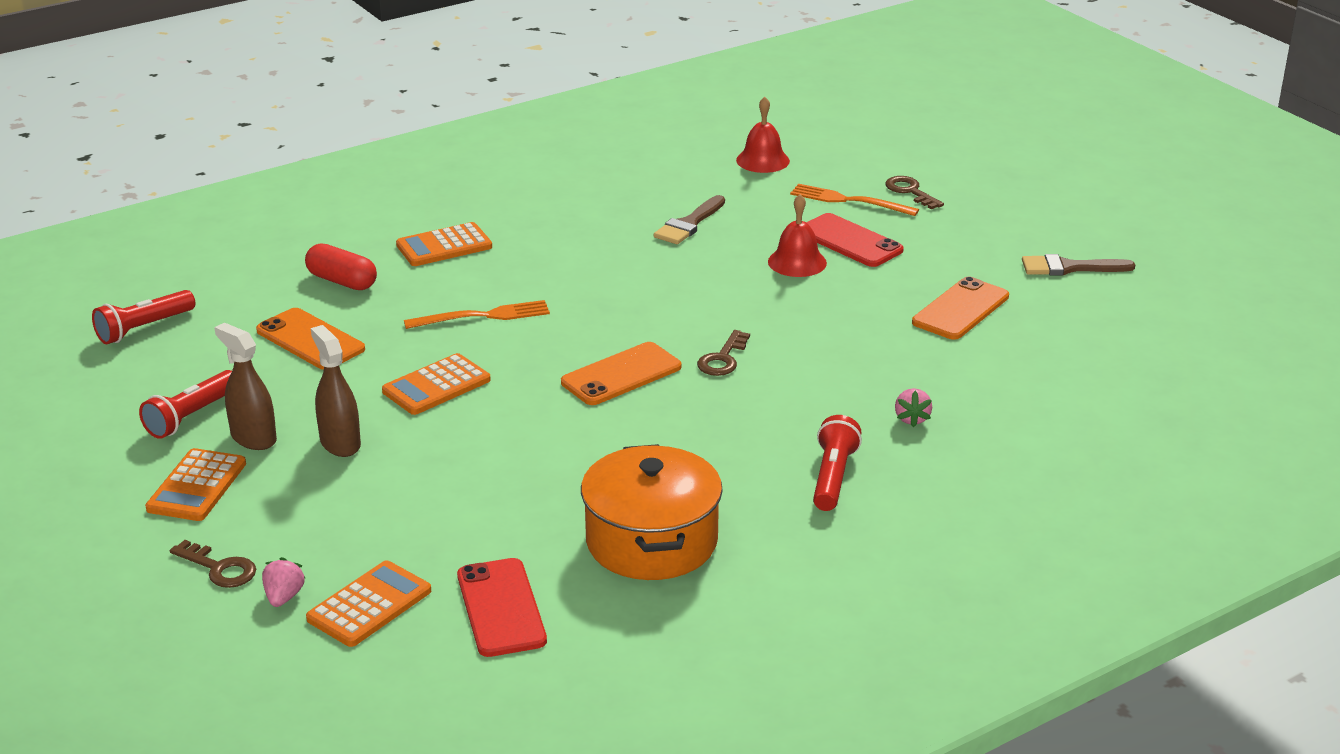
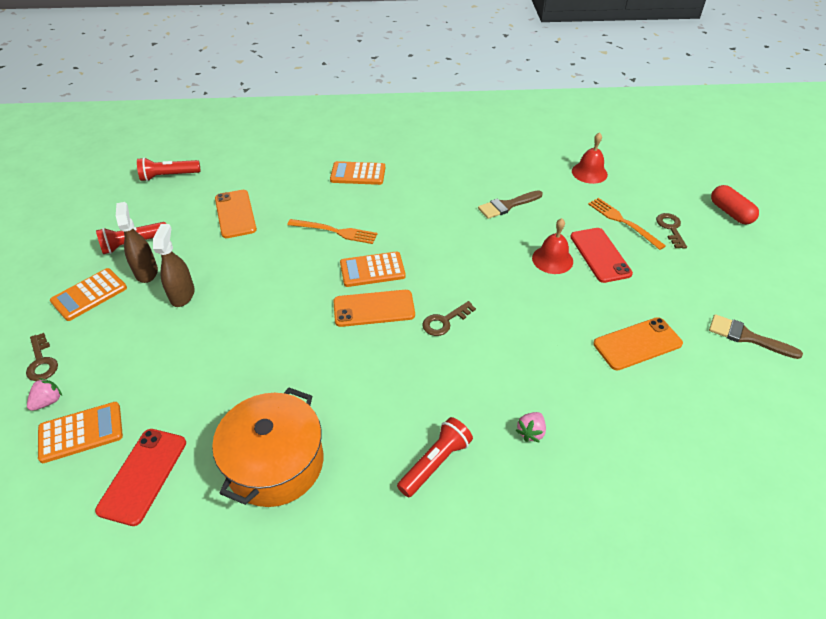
camera: 30 degrees right, 15 degrees up
(342, 281) = (286, 179): red capsule -> red capsule (730, 213)
(436, 386) = (267, 273): orange calculator -> orange calculator (372, 270)

